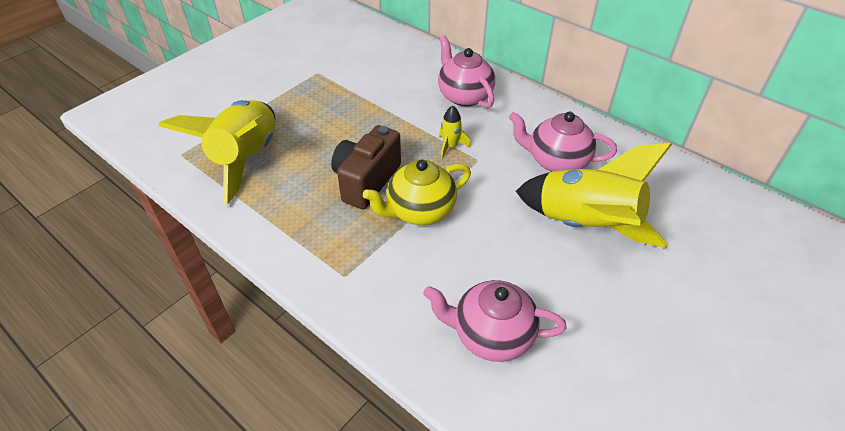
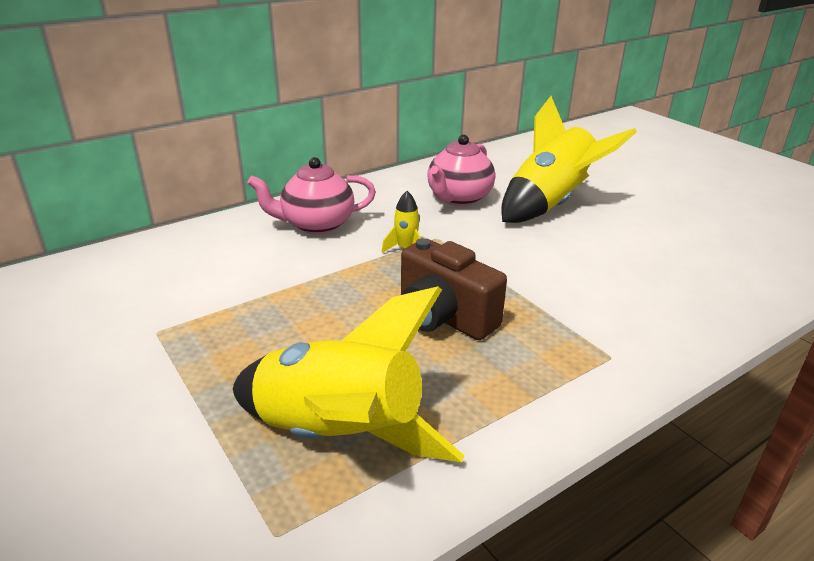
camera: 75 degrees left, 15 degrees down
(419, 211) = (511, 287): yellow teapot -> none
(491, 335) = (688, 275): pink teapot -> none

